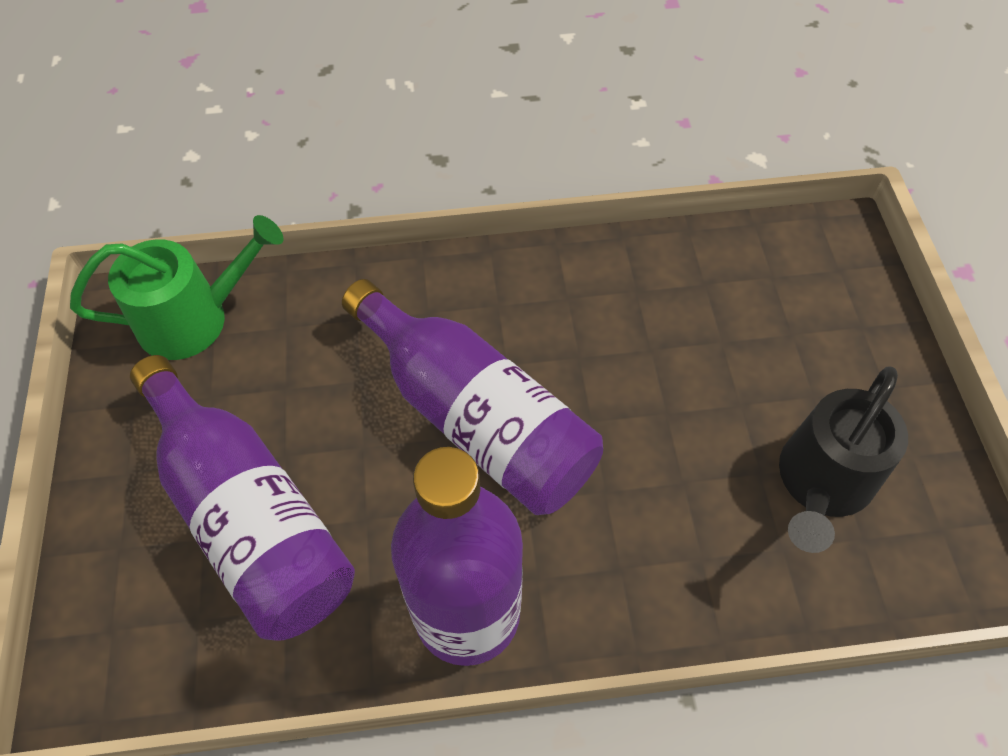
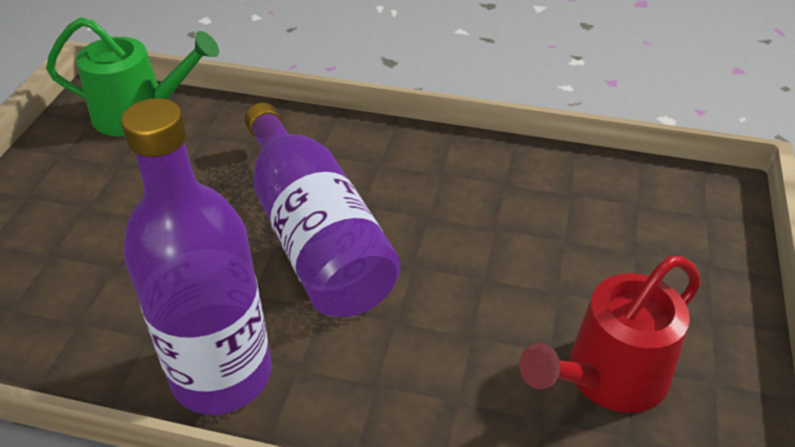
camera: 20 degrees right, 15 degrees down
(250, 517) = (94, 252): purple bottle -> none
(822, 483) = (608, 377): black watering can -> red watering can

